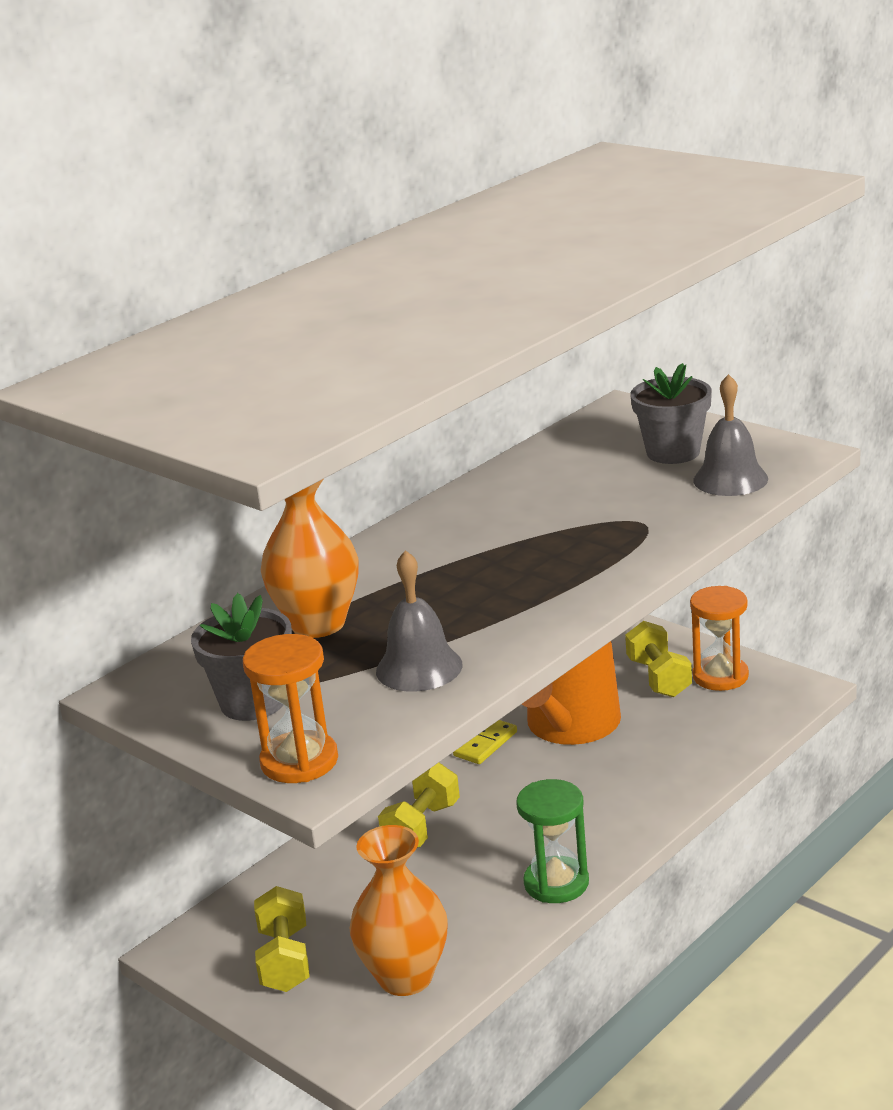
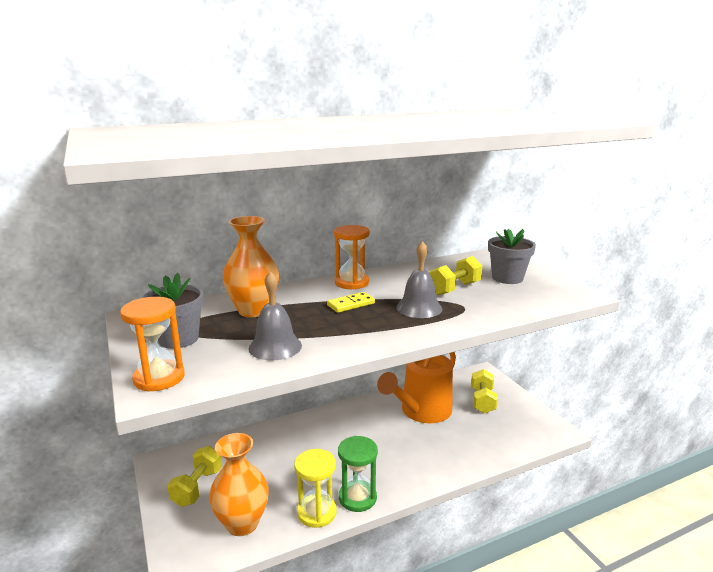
camera: 20 degrees right, 5 degrees down
(421, 827) = (315, 439): yellow dumbbell -> yellow dumbbell (454, 289)
(485, 744) = (375, 407): yellow domino -> yellow domino (351, 304)
(509, 923) = (316, 512): none -> yellow hourglass
(720, 676) = (515, 410): orange hourglass -> orange hourglass (351, 283)
(730, 479) = (530, 297): grey bell -> grey bell (419, 308)

